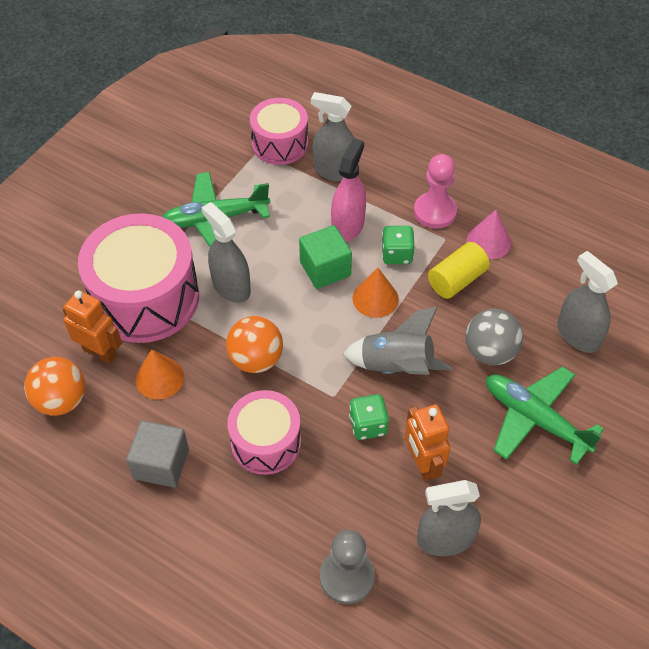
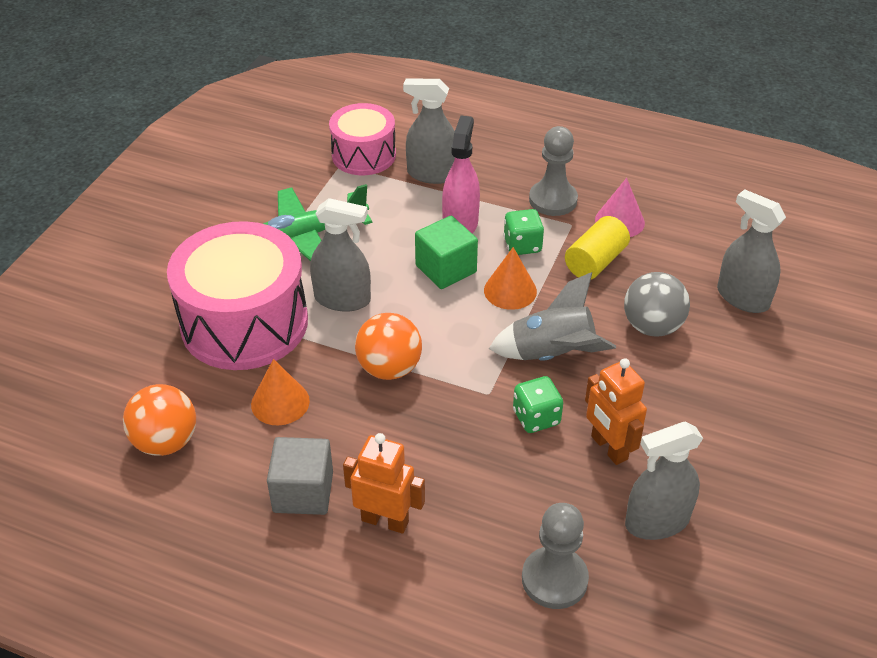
camera: 10 degrees left, 10 degrees down
(100, 352) = (202, 385): orange robot -> orange robot (385, 520)
(231, 286) = (342, 299): grey spray bottle -> grey spray bottle turned 150 degrees clockwise
(266, 442) = (422, 451): pink drum -> none
(435, 212) = (553, 200): pink pawn -> grey pawn
(535, 419) = (721, 385): green plane -> none

